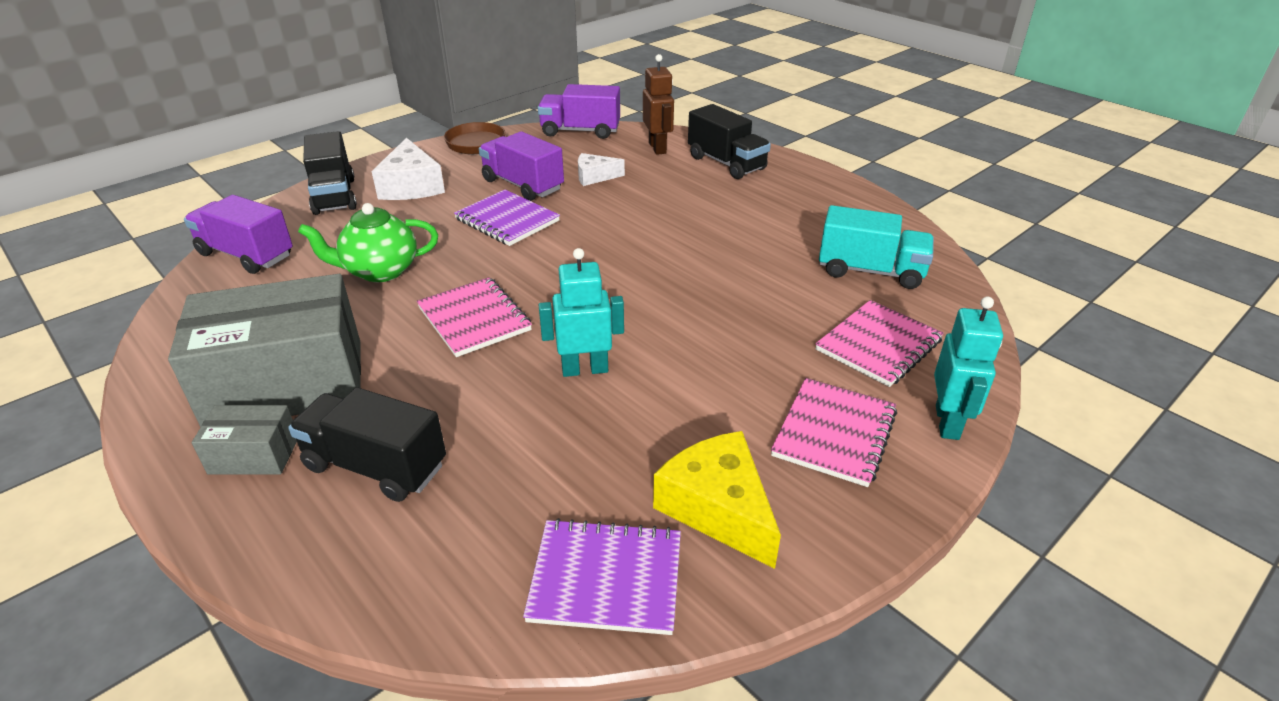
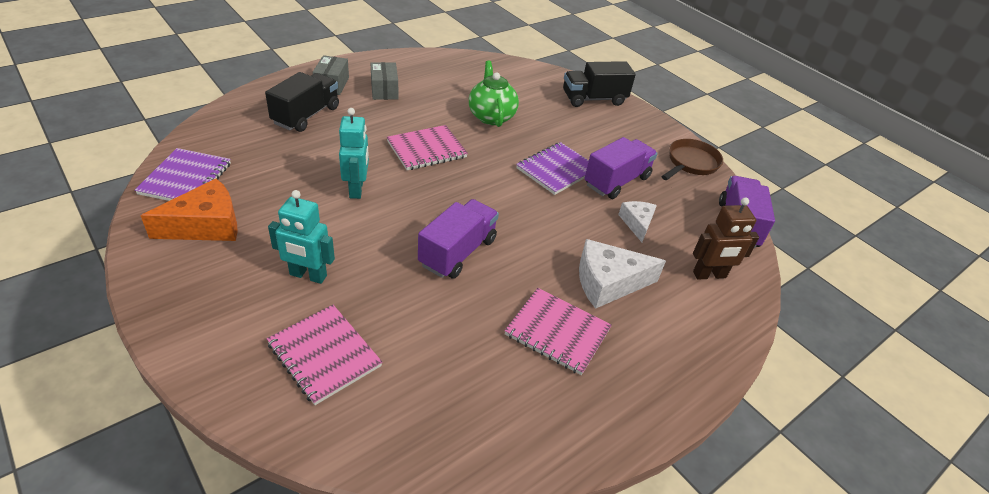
camera: 90 degrees right, 5 degrees up
(246, 255) = (517, 73): purple truck -> purple truck (458, 252)
(286, 384) = (384, 90): grey box -> grey box, size x0.46
(411, 186) = (611, 129): white cheese -> white cheese (608, 283)
(718, 508) = (206, 225): yellow cheese -> orange cheese
(726, 163) = (681, 324): black truck -> none
(834, 433) = (237, 294): pink notebook -> pink notebook (557, 332)
(870, 271) = (442, 389): turquoise truck -> none
(947, 422) = (212, 367): turquoise robot -> turquoise robot (308, 275)

